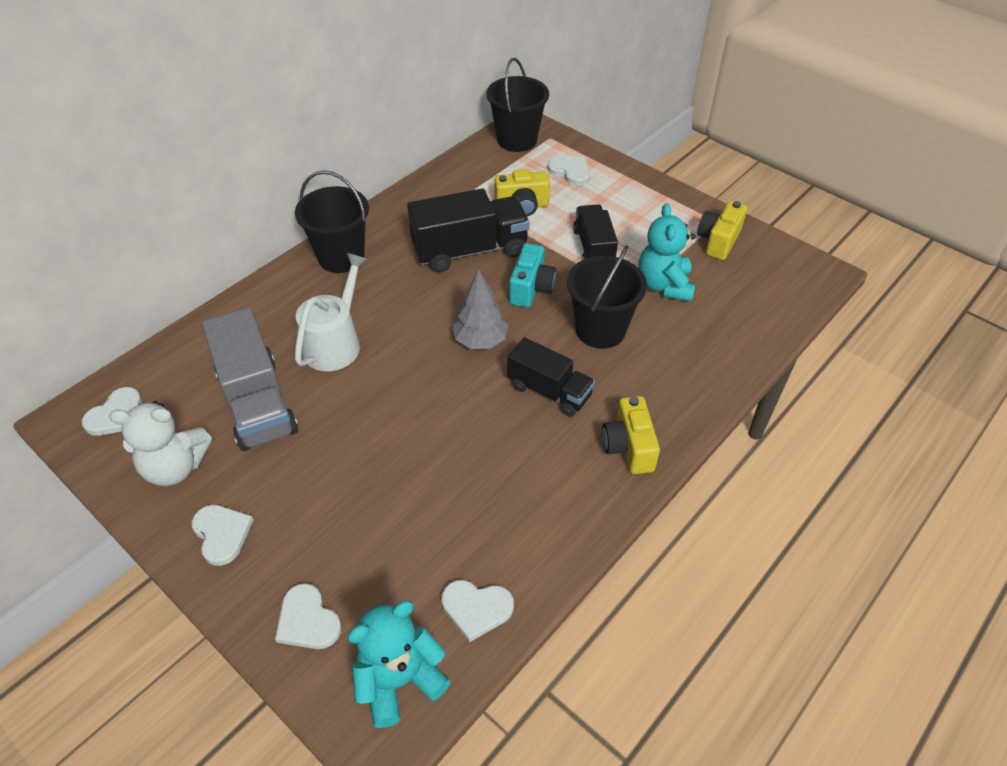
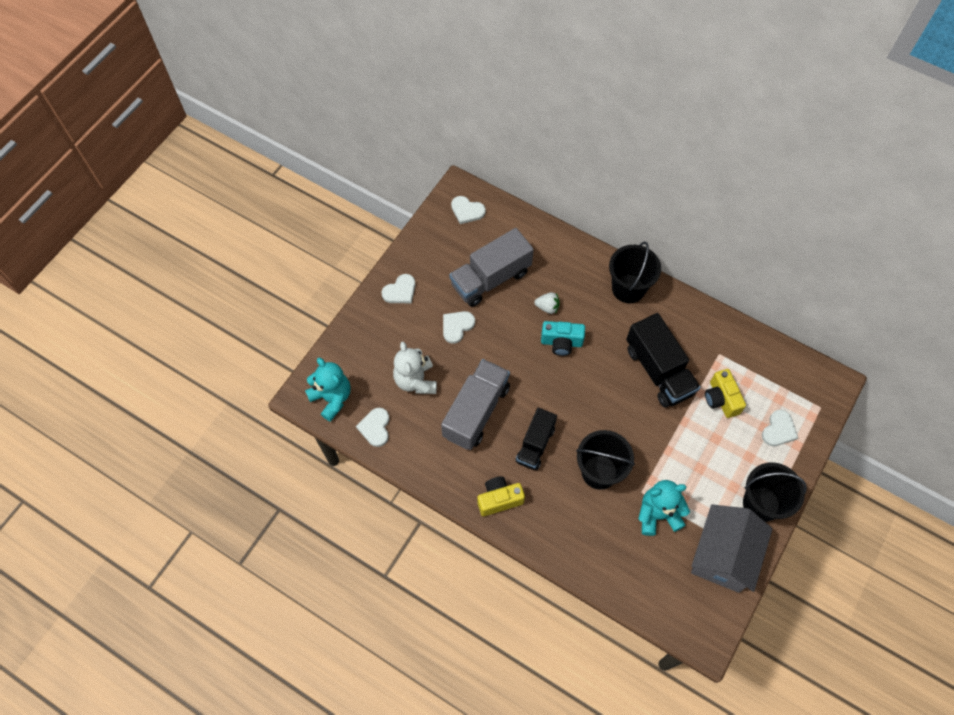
camera: 80 degrees right, 15 degrees up
(175, 467) = (437, 253): white teddy bear -> white teddy bear (416, 380)
(307, 620) = (357, 347): white heart -> white heart (457, 326)
(335, 343) = (547, 307): white watering can -> white strawberry
(480, 341) = (570, 394): grey tree -> none
(481, 455) = (476, 411): none -> grey truck
(517, 140) = (808, 381): black bucket -> black bucket (761, 504)
(531, 288) = (629, 419): turquoise camera -> turquoise camera (561, 342)
(593, 248) = (686, 458): black truck -> none
(718, 241) = (723, 555): yellow camera -> grey house

